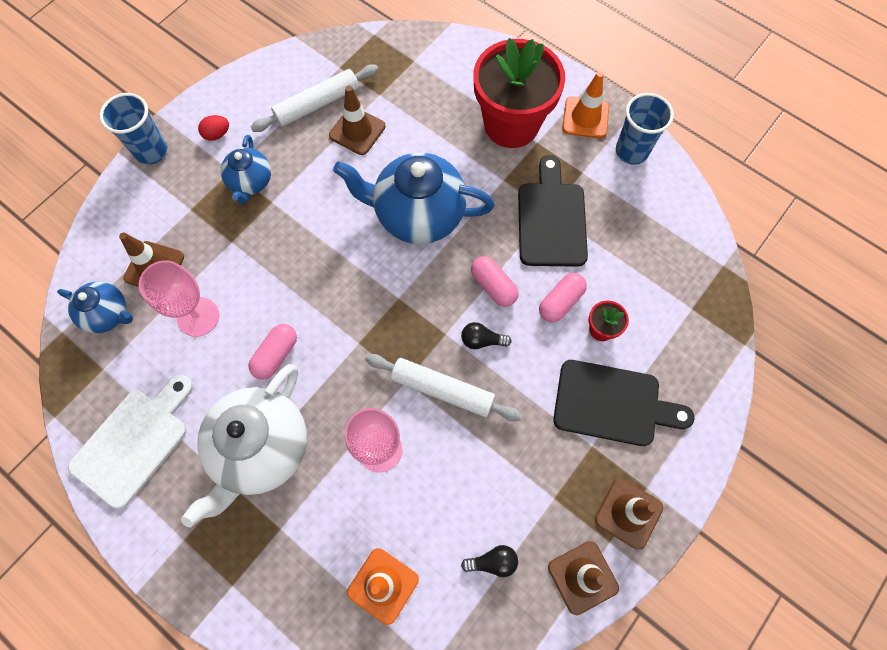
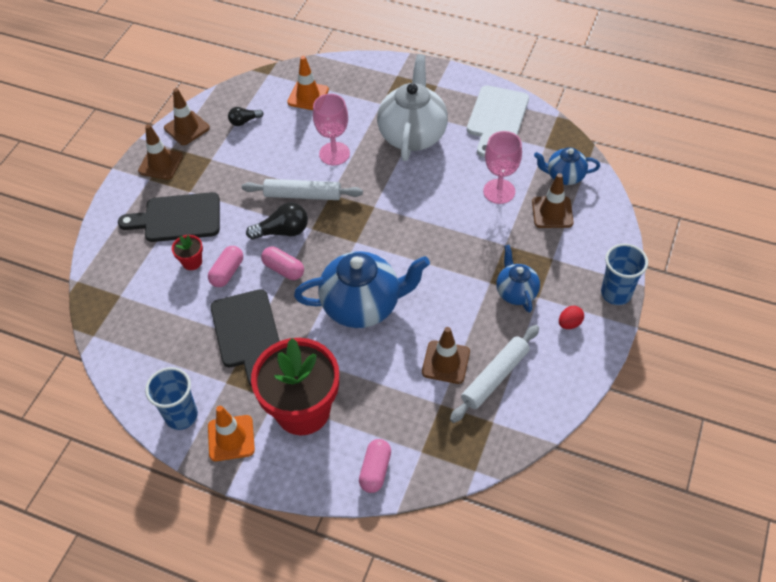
camera: 165 degrees right, 15 degrees down
(276, 355) = (430, 184): pink capsule -> pink capsule (375, 470)
(482, 340) = (282, 231): black light bulb -> black light bulb, size x1.61

